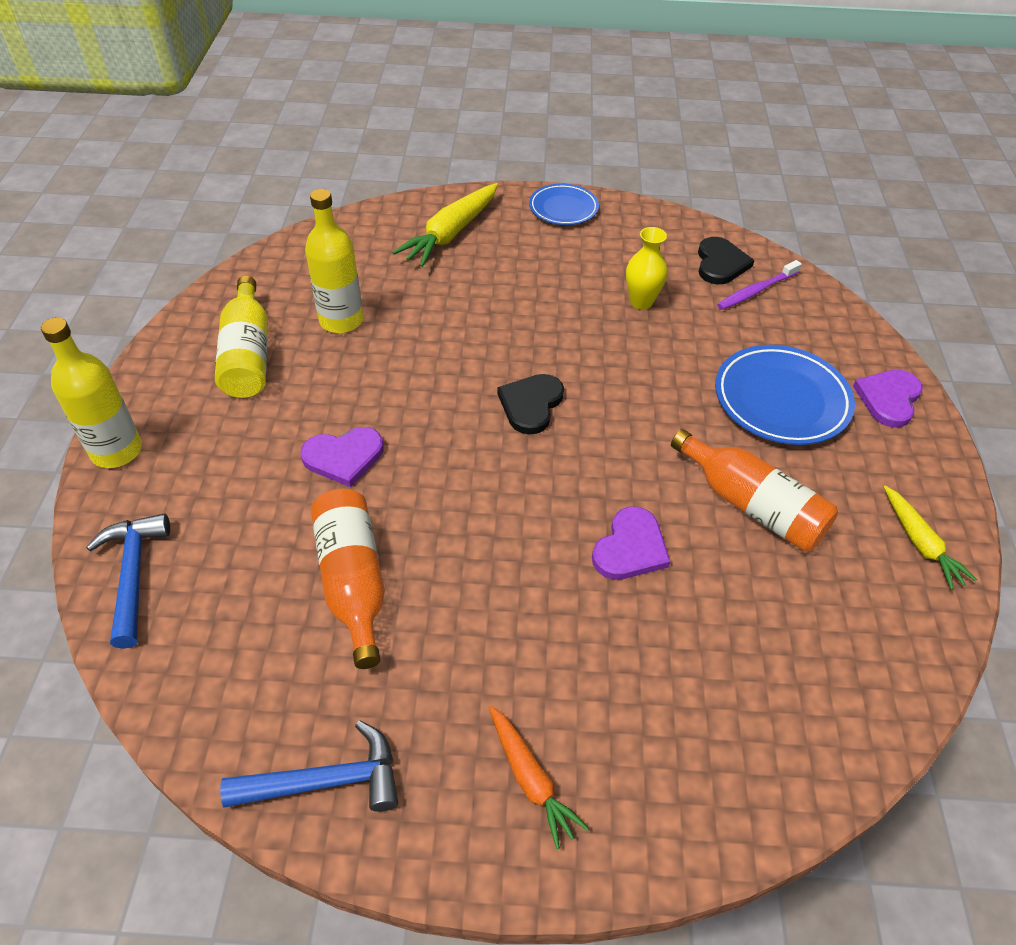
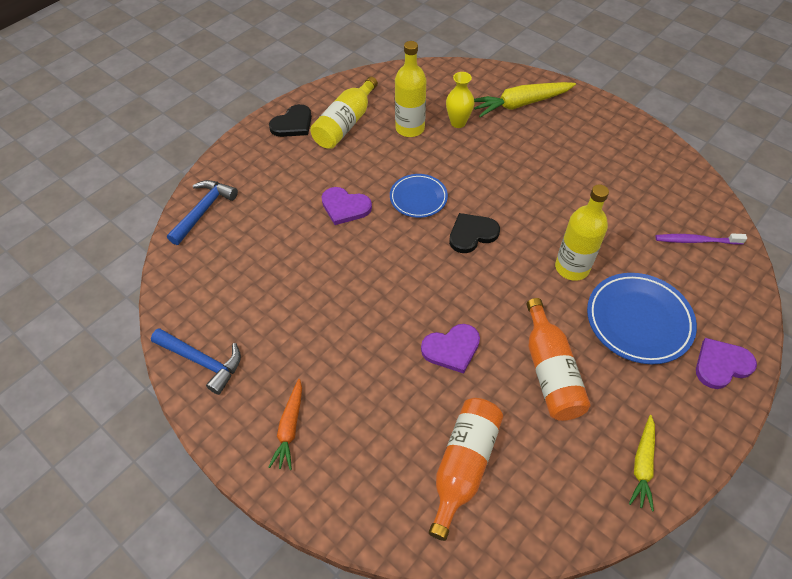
camera: 40 degrees right, 5 degrees up
(117, 451) = (244, 144): yellow bottle -> yellow bottle (572, 268)
(353, 582) = (293, 275): orange bottle -> orange bottle (463, 466)
(563, 208) = (610, 120): blue plate -> blue plate (418, 198)
(641, 302) = (604, 207): yellow vase -> yellow vase (458, 122)
(720, 263) = (688, 209): black heart -> black heart (293, 124)

